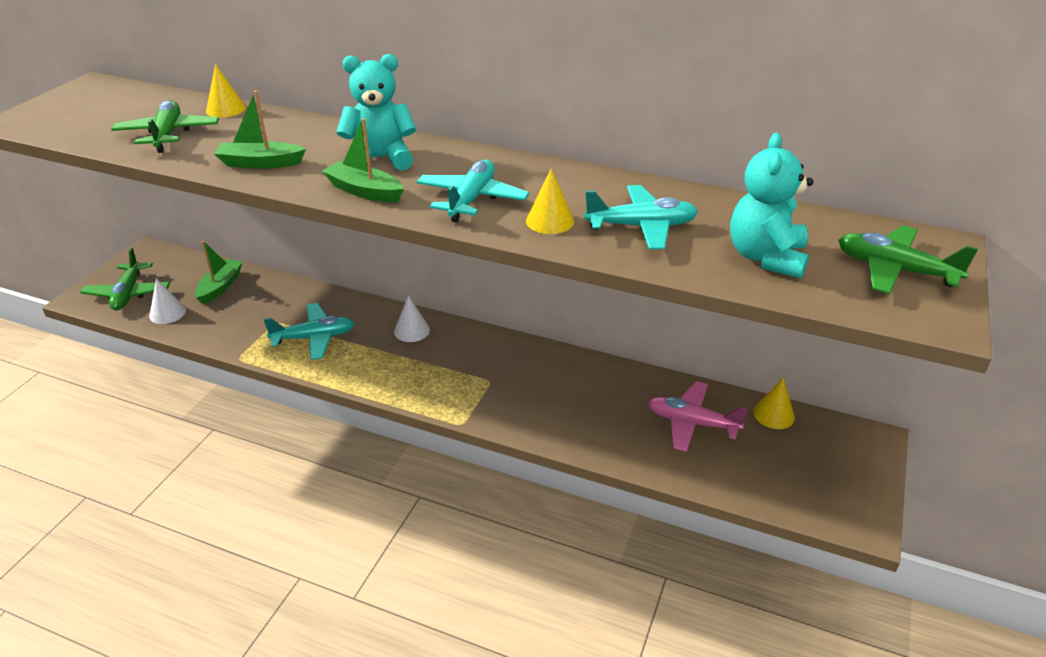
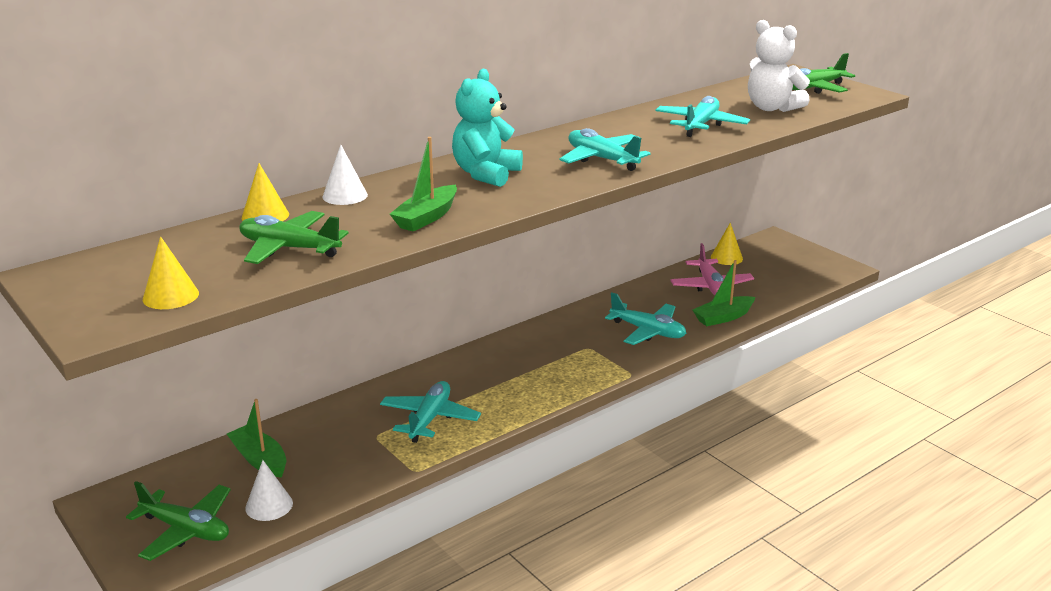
camera: 60 degrees left, 10 degrees down
(364, 191) = (540, 189): green boat -> green boat (723, 317)
(412, 330) = (477, 365): white cone -> white cone (345, 196)
(550, 221) = (664, 145): yellow cone -> yellow cone (170, 296)
(552, 408) = (648, 331): none -> turquoise plane
(691, 423) = (711, 286): pink plane -> pink plane turned 60 degrees counterclockwise
(766, 258) = (772, 108): turquoise teddy bear -> white teddy bear

